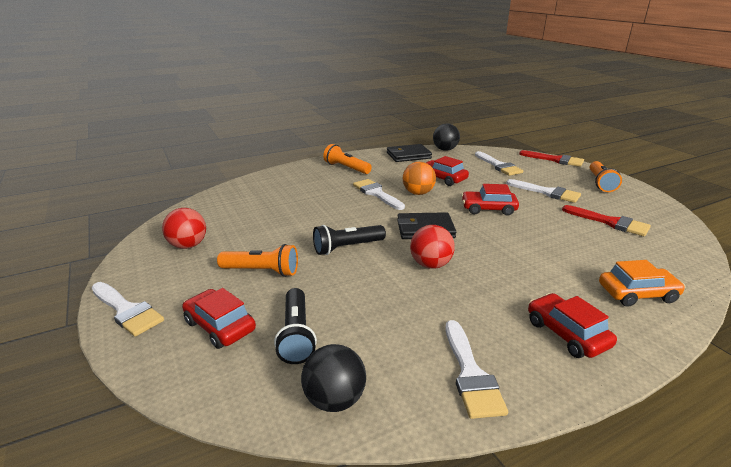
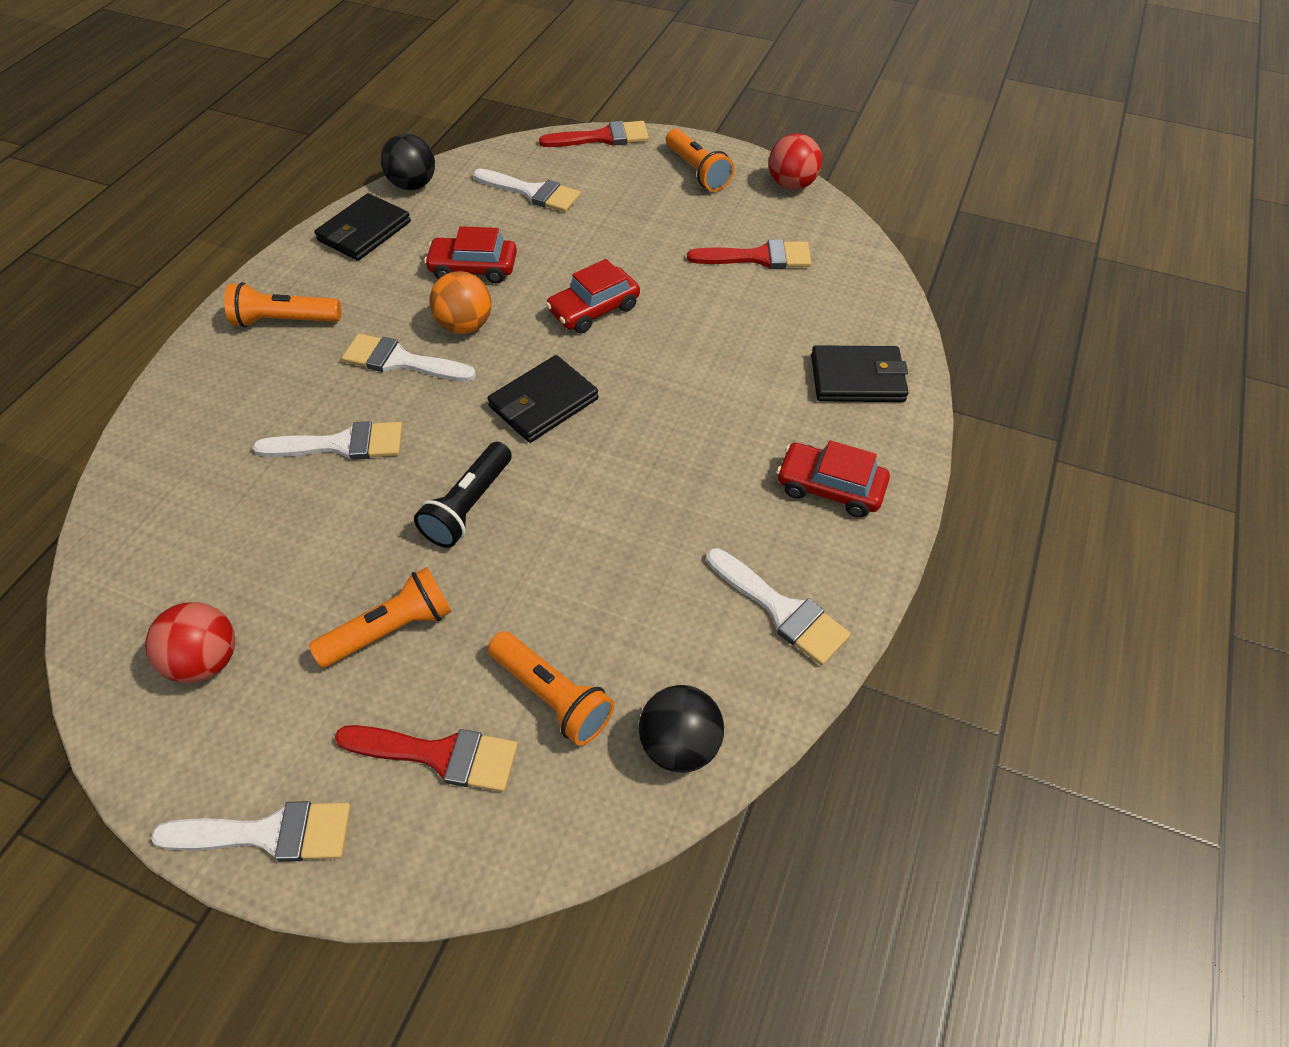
camera: 40 degrees left, 25 degrees up
(220, 326) = (439, 755): red car -> red brush
(296, 335) = (552, 696): black flashlight -> orange flashlight
(430, 265) = (608, 470): red ball -> red ball (791, 185)
(547, 192) = (644, 229): white brush -> white brush (341, 444)
(637, 294) = (857, 378): orange car -> black wallet

